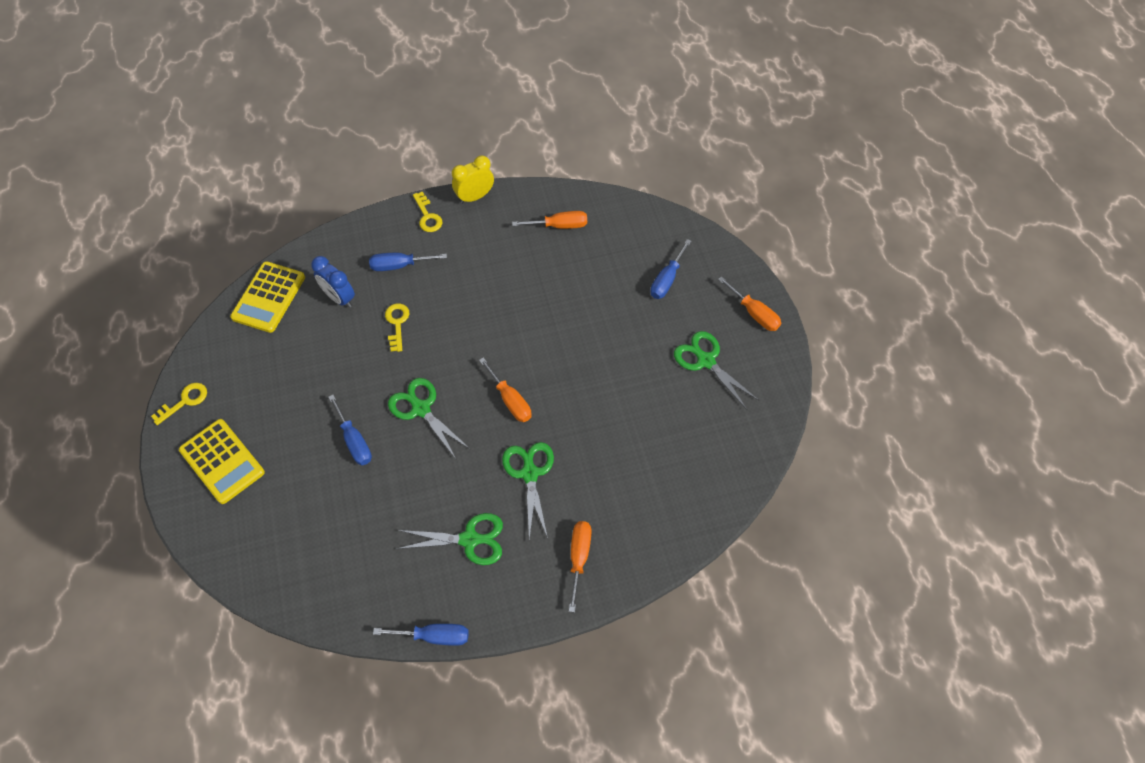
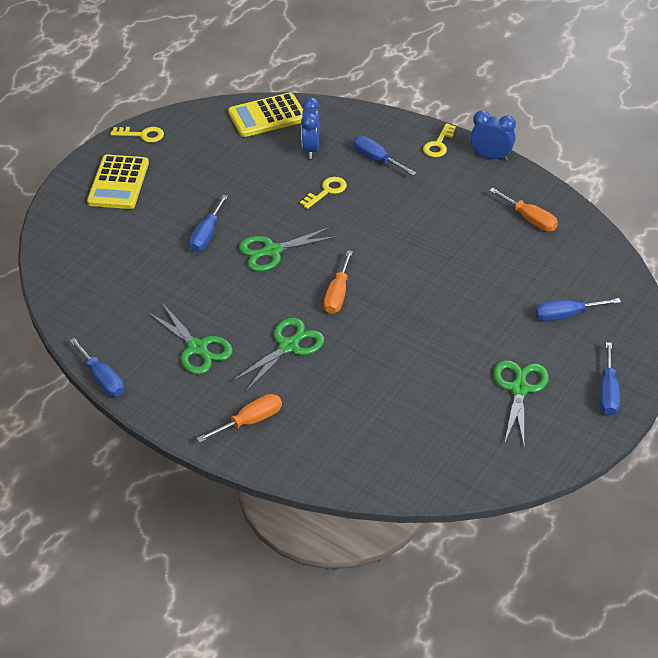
camera: 50 degrees right, 15 degrees down
(421, 409) = (272, 251): green scissors -> green scissors turned 120 degrees counterclockwise
(475, 197) = (490, 156): yellow clock -> blue clock
(754, 313) = (608, 392): orange screwdriver -> blue screwdriver

